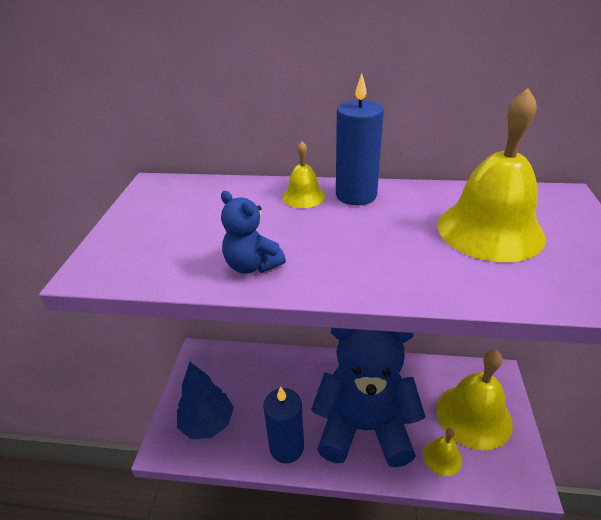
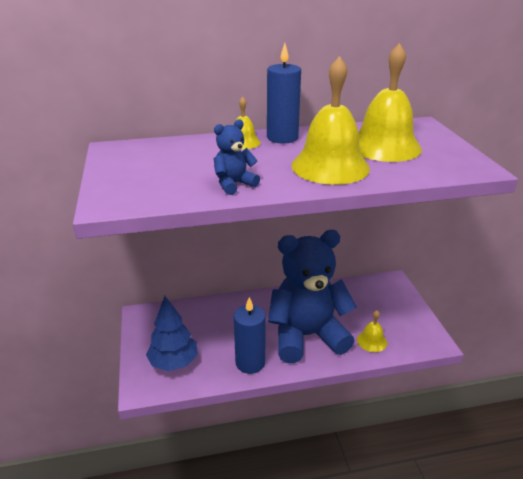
camera: 20 degrees left, 5 degrees down
(252, 265) = (234, 184): blue teddy bear -> blue teddy bear turned 120 degrees clockwise
(473, 416) = (384, 310): yellow bell -> yellow bell (330, 166)

